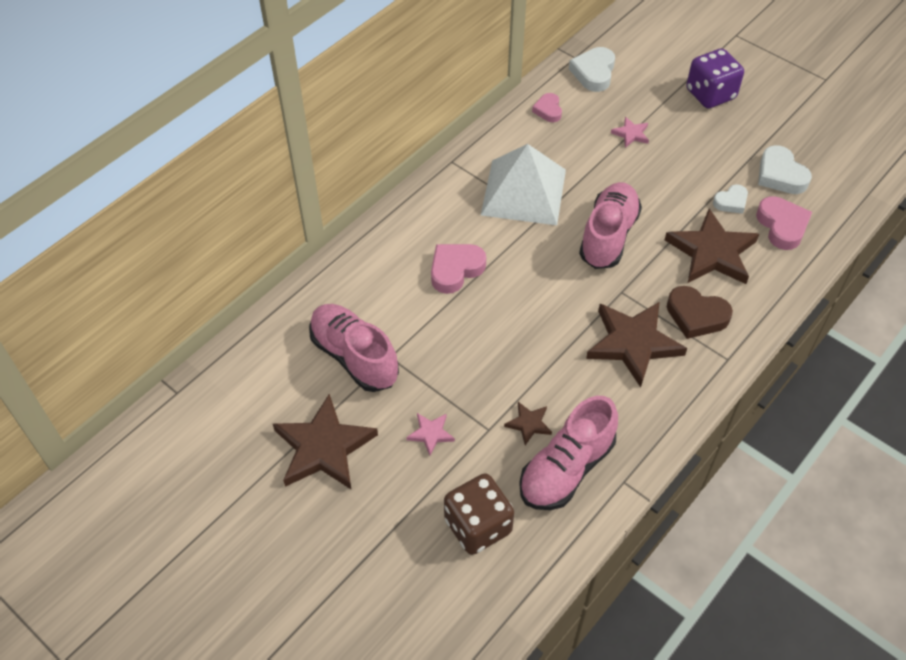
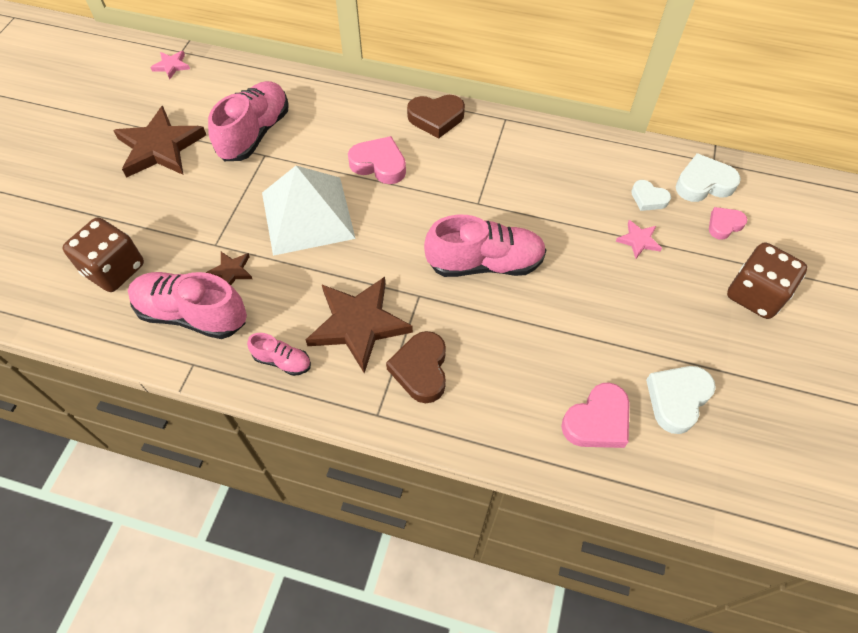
camera: 65 degrees right, 5 degrees up
(421, 209) = (436, 118): none -> brown heart
(430, 434) = (196, 207): pink star -> pink star (171, 66)
(523, 192) = (501, 181): white pyramid -> white pyramid (307, 215)
(548, 110) = (621, 165): pink heart -> pink heart (724, 225)
(648, 410) = (282, 361): none -> pink shoe
(710, 94) = (755, 295): purple dice -> brown dice
(712, 252) = (516, 360): brown star -> none
(731, 202) = (601, 359): white heart -> white heart (648, 198)

